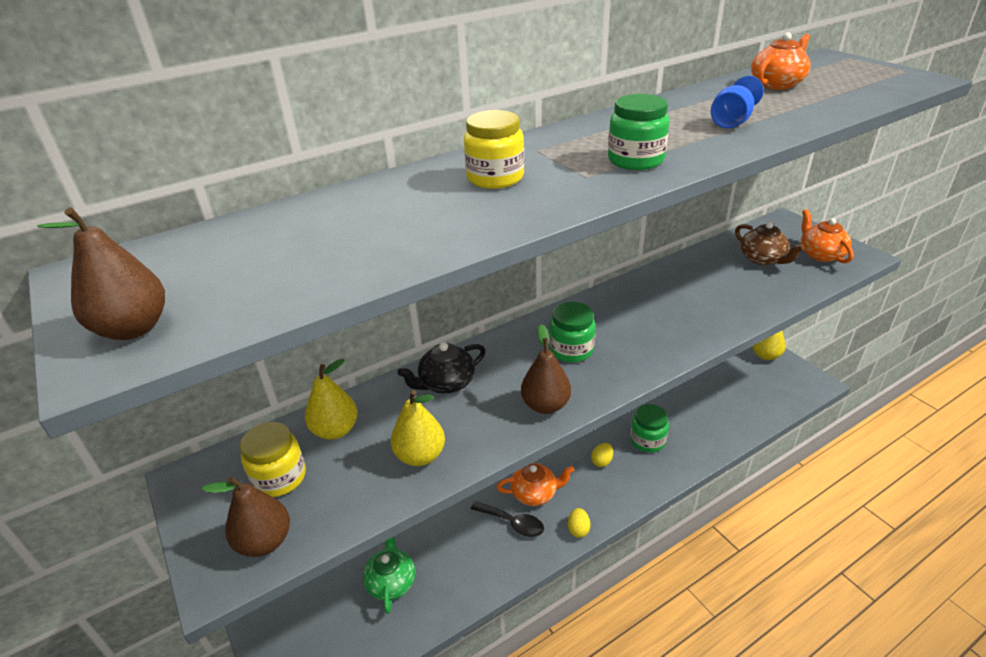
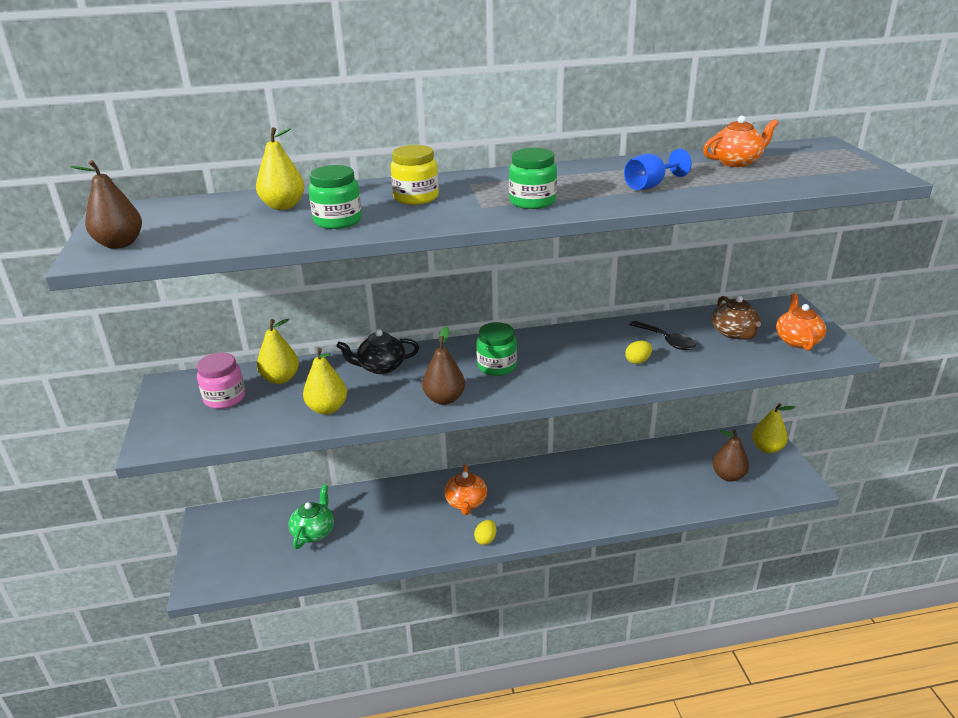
camera: 20 degrees right, 5 degrees down
(265, 541) = (192, 432): brown pear -> brown pear (728, 476)
(279, 477) = (224, 398): yellow jar -> pink jar
(334, 220) = (283, 206): none -> yellow pear
(512, 523) = (433, 519): black spoon -> black spoon (666, 340)
(535, 493) = (466, 502): orange teapot -> orange teapot turned 75 degrees clockwise
(602, 461) = (541, 494): yellow egg -> yellow egg (637, 361)
(647, 440) = (594, 489): green jar -> green jar (338, 221)

